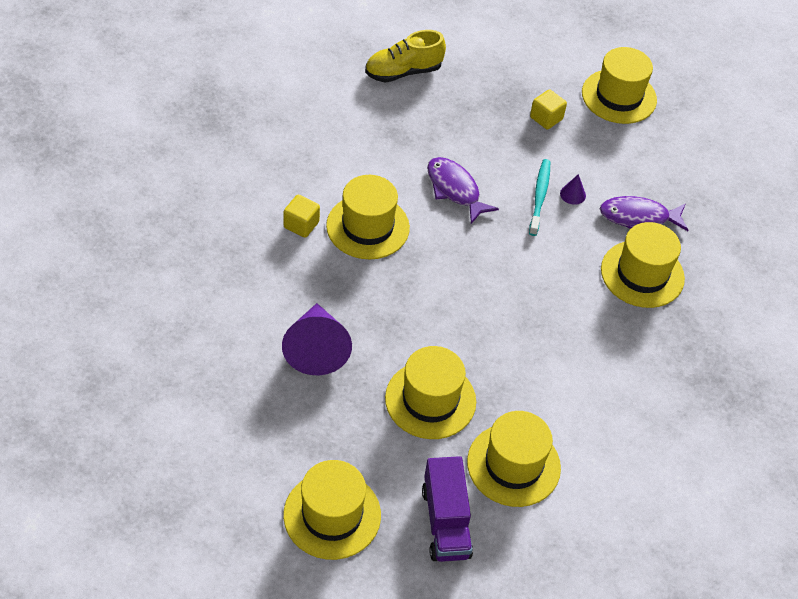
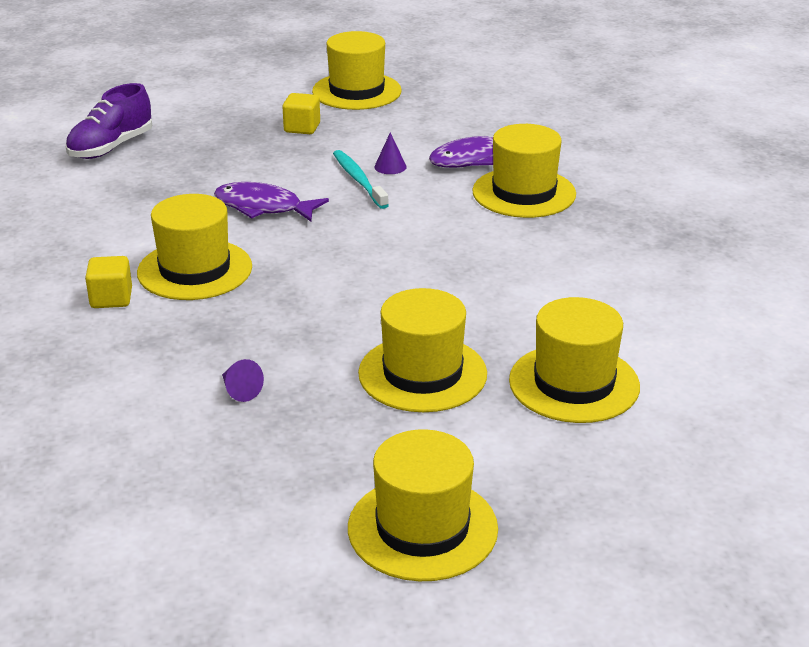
camera: 30 degrees left, 20 degrees down
(316, 348) = (239, 390): purple cone -> purple cone, size x0.42
(403, 72) = (111, 147): yellow shoe -> purple shoe
(445, 522) = (560, 466): purple truck -> none

